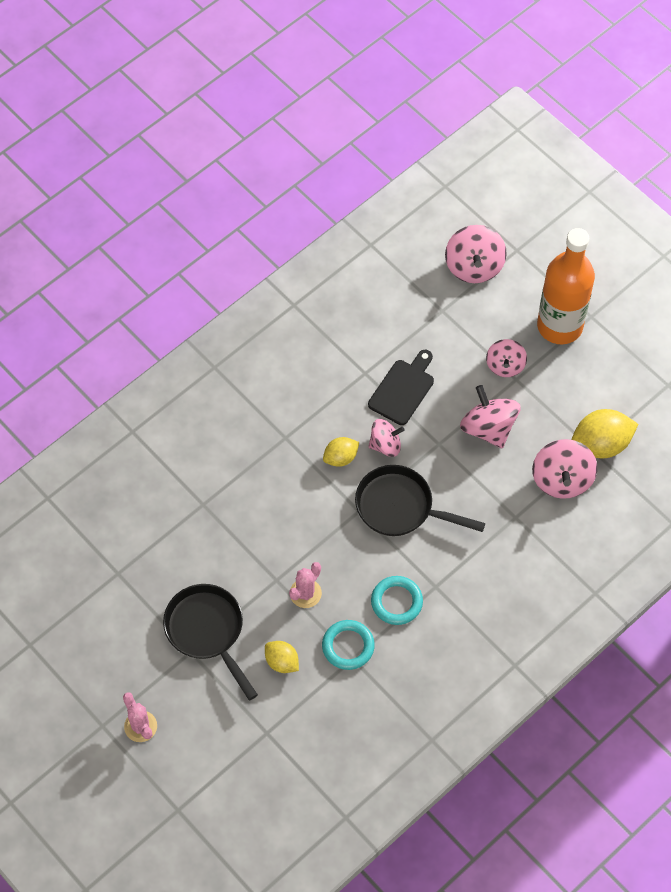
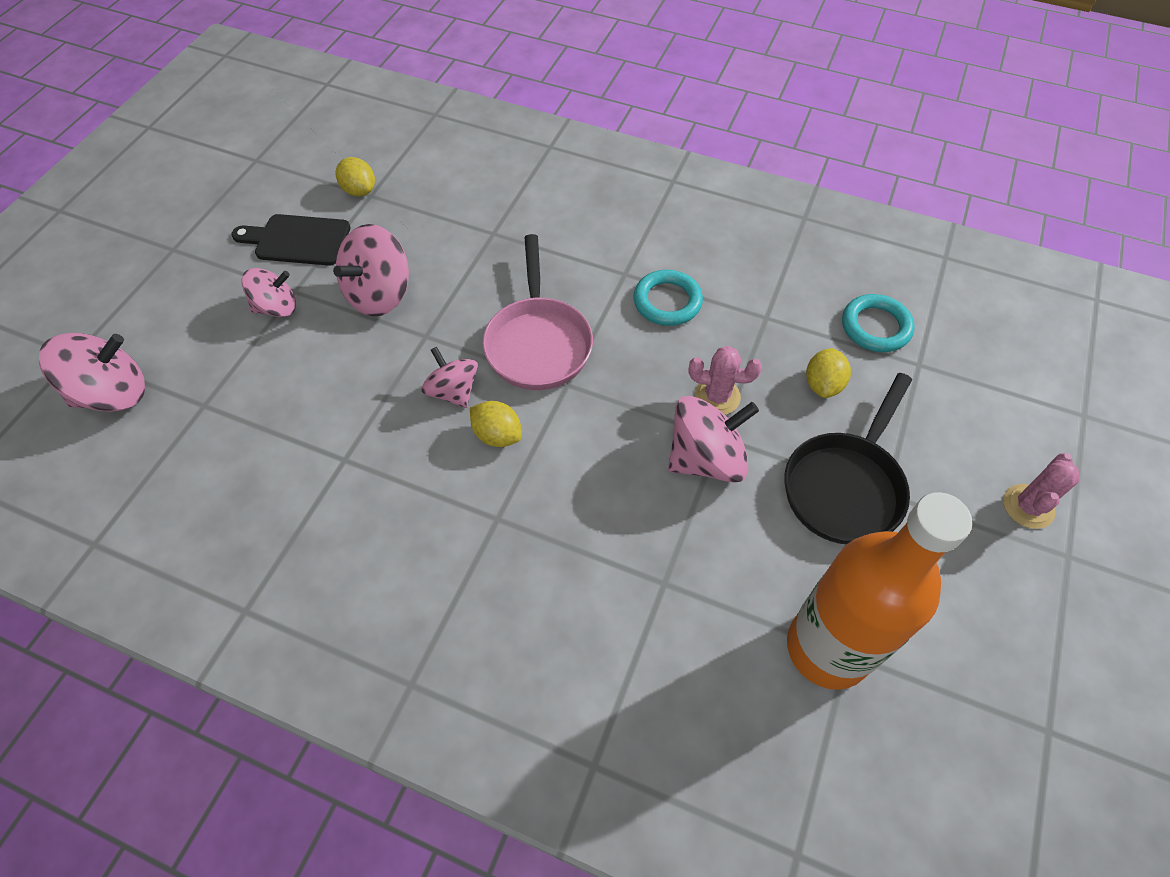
camera: 115 degrees left, 5 degrees down
(348, 646) = (754, 327): turquoise ring -> turquoise ring (875, 327)
(400, 507) = (538, 343): black pan -> pink pan
(403, 389) = (355, 403): black cutting board -> black cutting board (298, 240)
(559, 326) = (196, 273): orange bottle -> orange bottle (828, 648)
(562, 479) = (422, 209): pink spinning top -> pink spinning top (706, 459)
(601, 444) = (359, 190): yellow lemon -> yellow lemon, size x0.59

